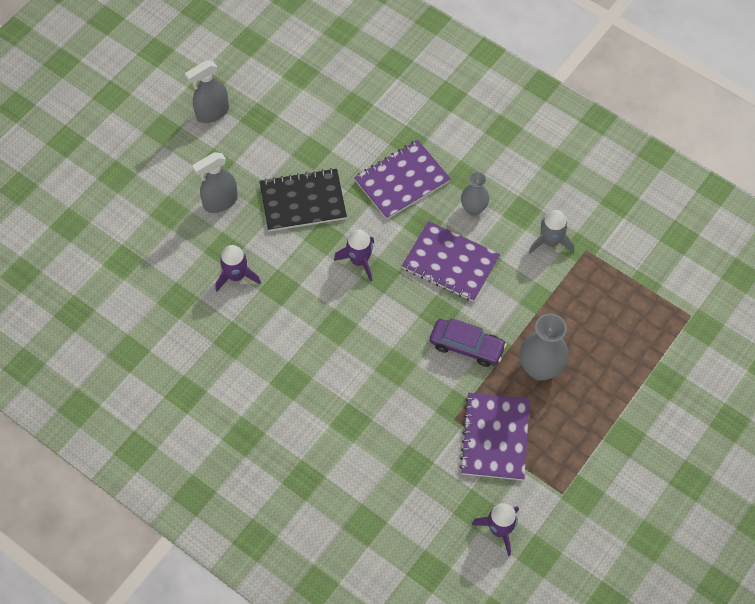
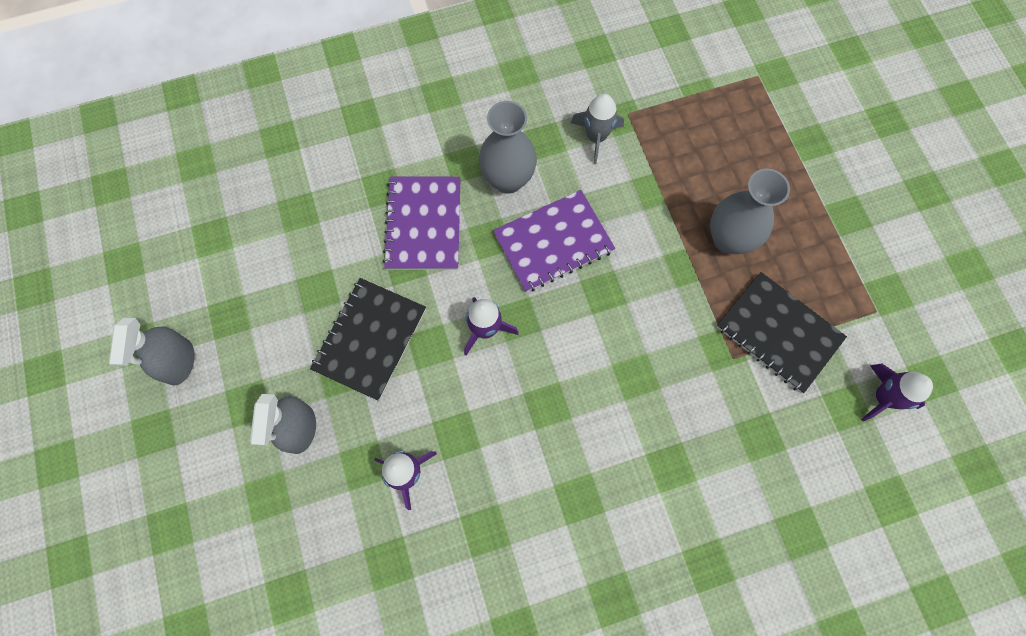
camera: 55 degrees left, 10 degrees up
(467, 346) = (659, 291): purple car -> none
(473, 208) = (508, 179): grey vase -> grey vase, size x1.60
(495, 437) = (778, 333): purple notebook -> black notebook

